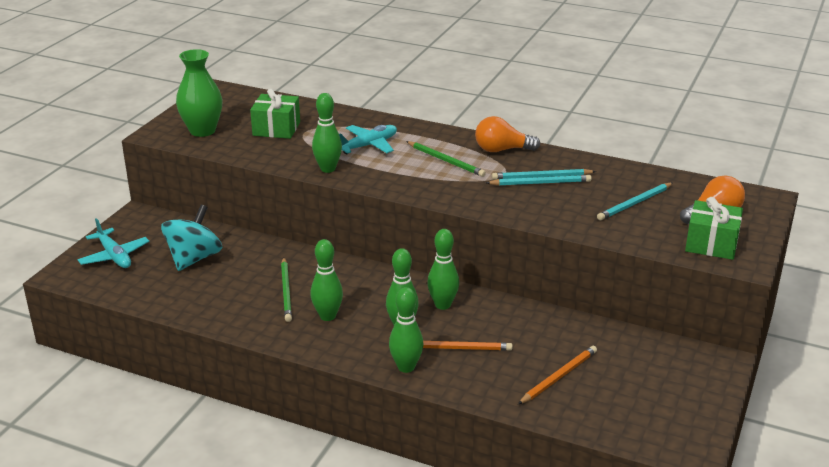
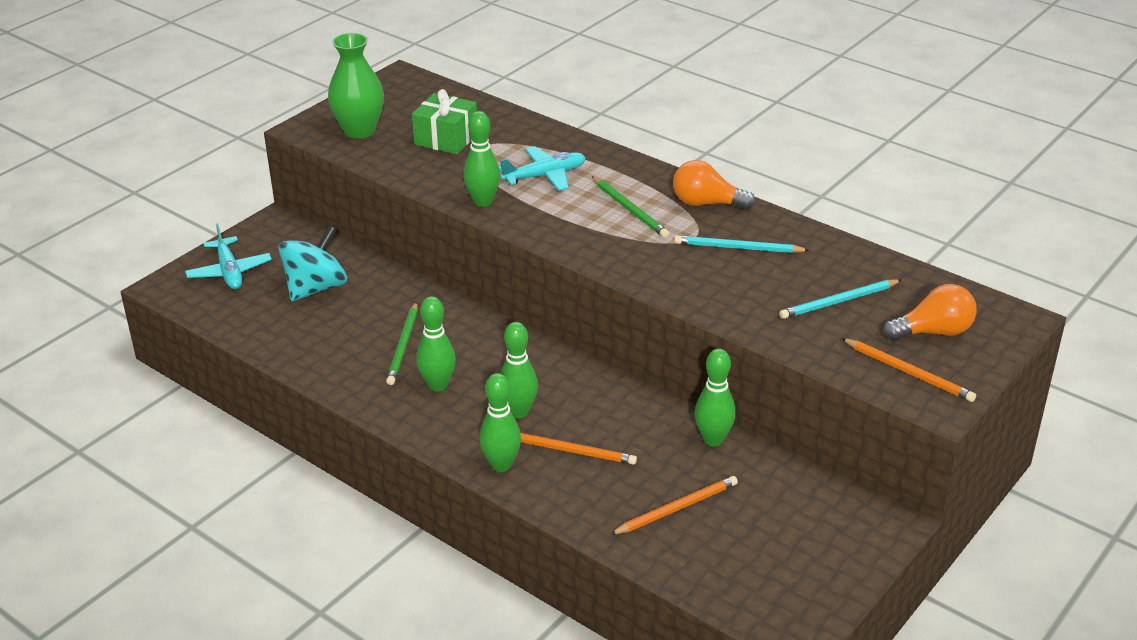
camera: 15 degrees right, 5 degrees up
(442, 305) = (578, 392): green bowling pin -> green bowling pin (713, 439)
(540, 183) = (733, 256): turquoise pencil -> none
(711, 244) = (909, 372): green gift -> orange pencil

